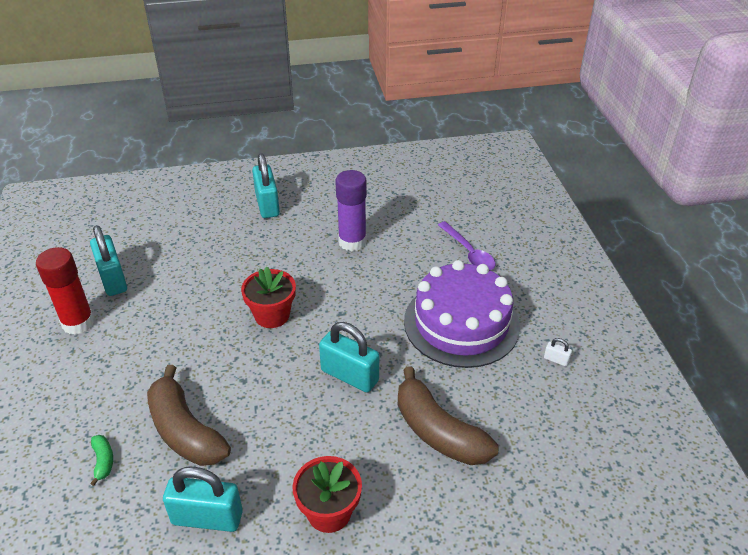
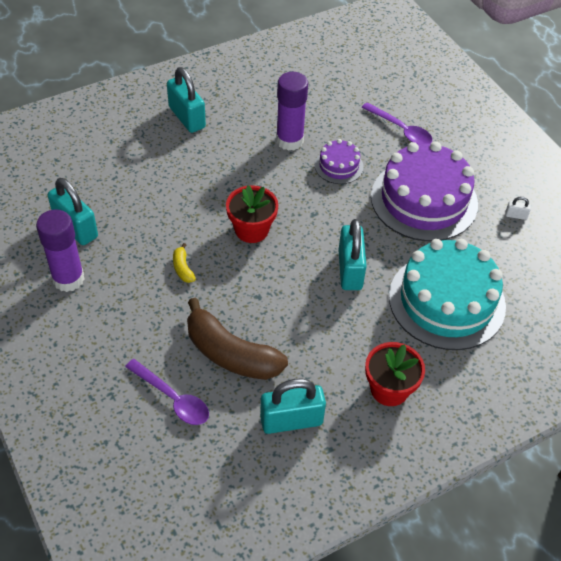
camera: 20 degrees left, 10 degrees up
(78, 323) = (68, 279): red glue stick -> purple glue stick
(103, 461) = (172, 398): green banana -> purple spoon
(187, 337) = (183, 268): none -> yellow banana
(349, 375) = (350, 270): turquoise padlock -> turquoise padlock turned 75 degrees clockwise
(389, 274) = (338, 166): none -> purple cake
(438, 432) = (446, 301): brown banana -> turquoise cake

